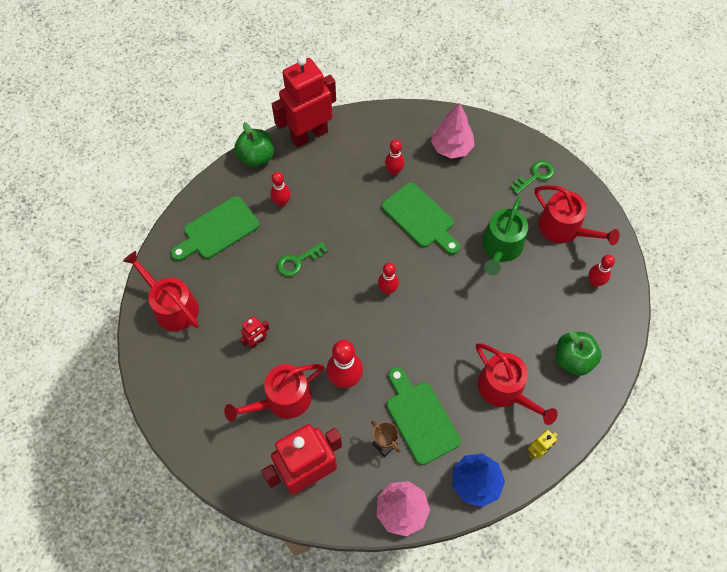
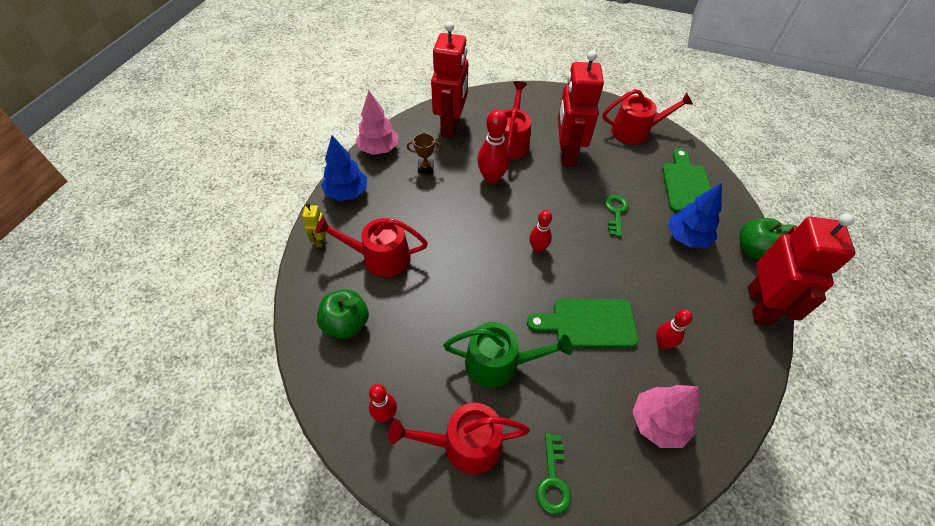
camera: 130 degrees right, 10 degrees down
(257, 341) = (567, 154): red robot -> red robot, size x2.36
(282, 202) = (686, 238): red bowling pin -> blue tree
(420, 418) = (420, 196): green cutting board -> none
(500, 247) = (499, 363): green watering can -> green watering can turned 120 degrees clockwise

